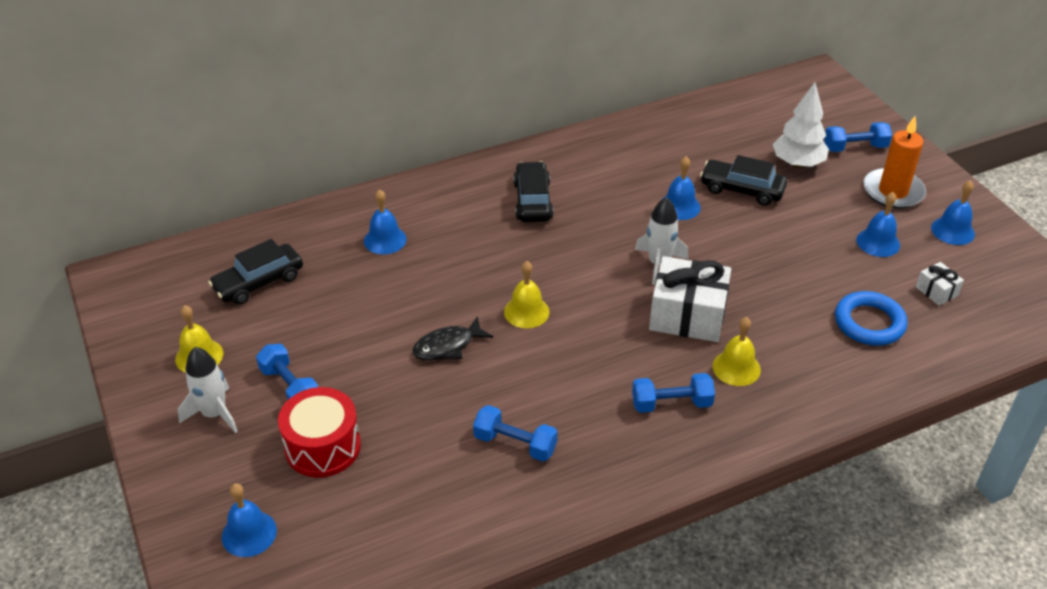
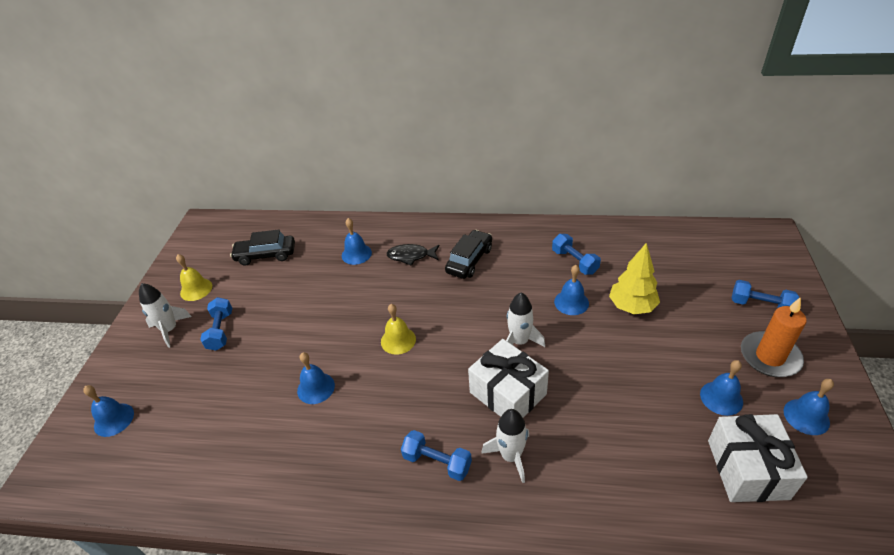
camera: 35 degrees right, 0 degrees up
(323, 446) = (201, 380): red drum -> none
(447, 346) = (329, 343): black fish -> black fish (411, 256)
(477, 395) = (316, 388): none -> blue bell
(515, 444) = (307, 438): blue dumbbell -> blue dumbbell (574, 262)
(736, 368) = (511, 456): yellow bell -> white rocket
(742, 189) = (632, 306): black car -> yellow tree
(797, 163) = (697, 301): white tree -> none
(869, 323) = (657, 470): blue ring -> none
(936, 291) = (747, 469): white gift -> white gift, size x2.12

